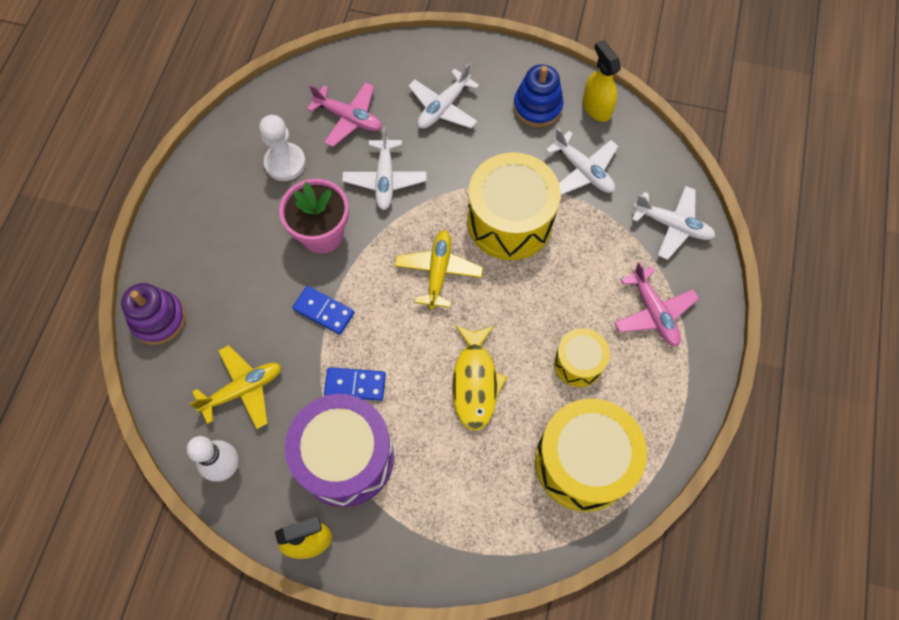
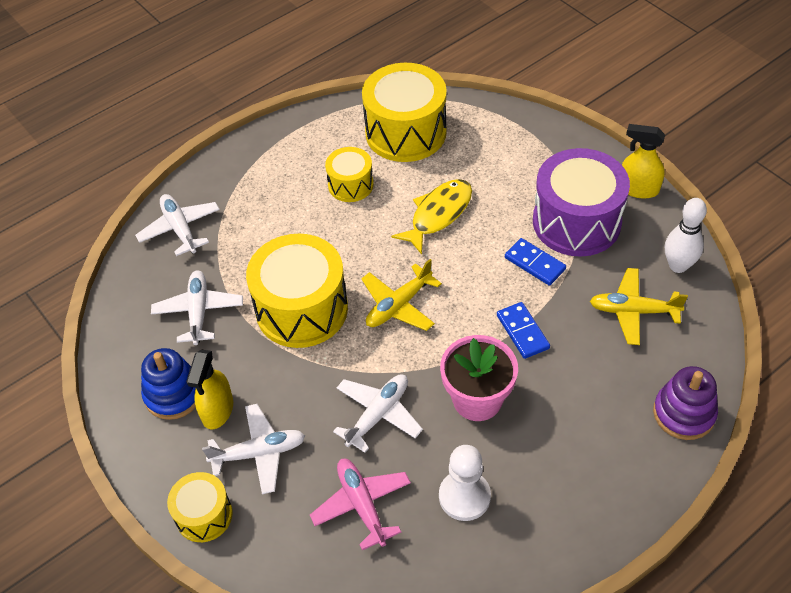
camera: 140 degrees left, 15 degrees down
(442, 55) = (204, 515): none -> yellow drum
(596, 107) = (124, 359): yellow spray bottle -> yellow spray bottle (217, 410)
(653, 312) = (262, 184): pink plane -> none

